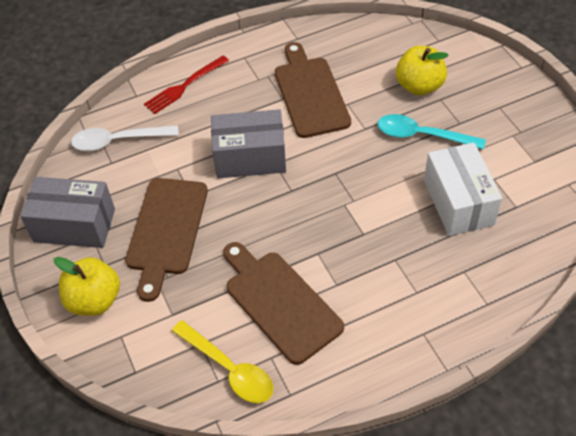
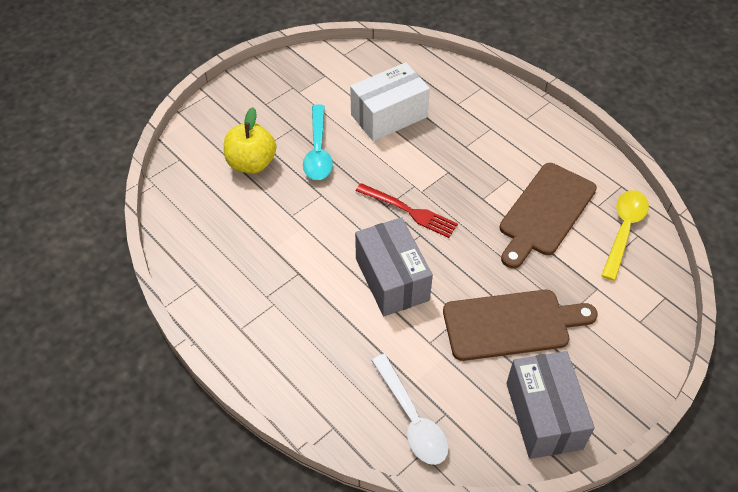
camera: 110 degrees left, 0 degrees up
(94, 300) = (617, 358): yellow apple -> none
(184, 86) = (304, 377): red fork -> red fork (409, 211)
(310, 93) = (285, 250): brown cutting board -> none

